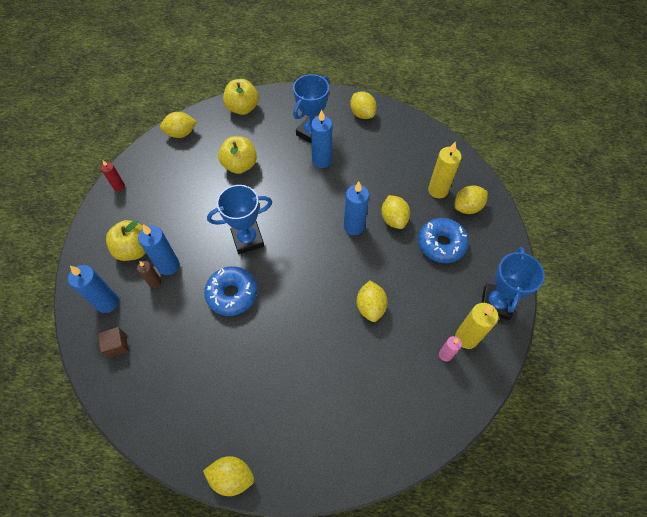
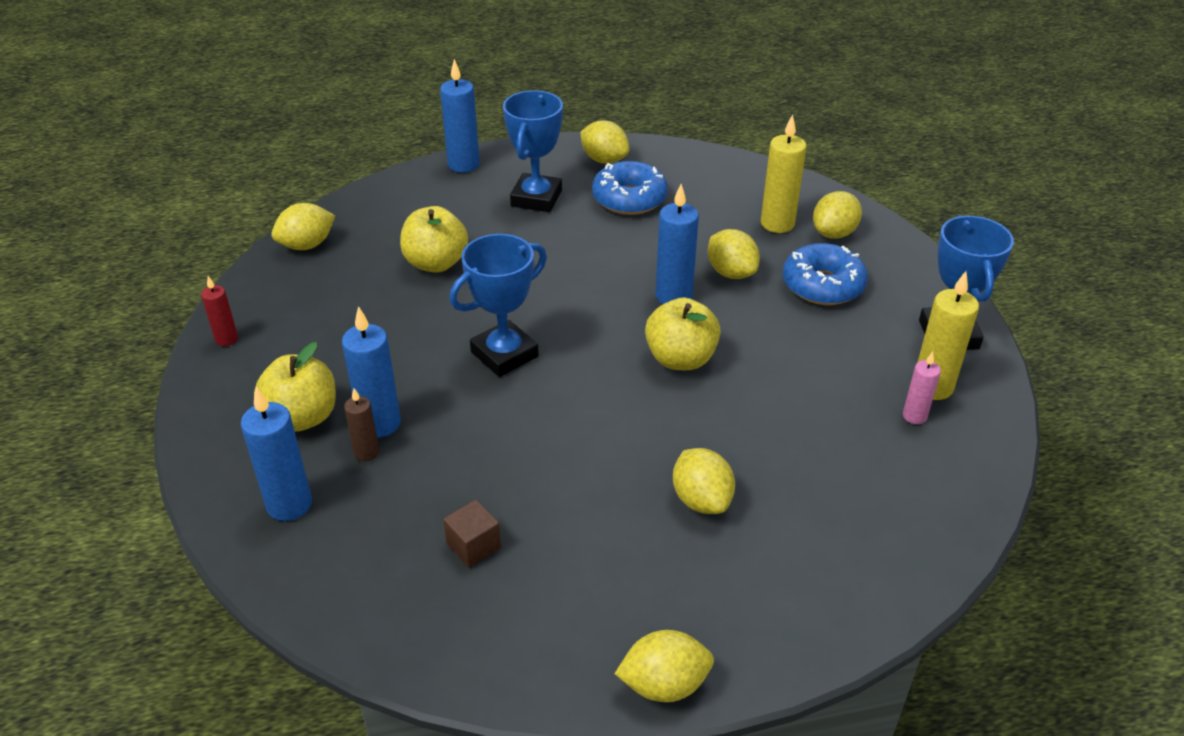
camera: 20 degrees left, 20 degrees down
(117, 345) = (341, 561): brown cube -> brown cube (473, 546)
(232, 294) = (518, 432): blue donut -> blue donut (629, 199)
(243, 108) = (400, 192): yellow apple -> yellow apple (680, 359)
(321, 160) = (572, 228): blue candle -> blue candle (463, 164)
(370, 307) = (761, 388): yellow lemon -> yellow lemon (701, 500)

